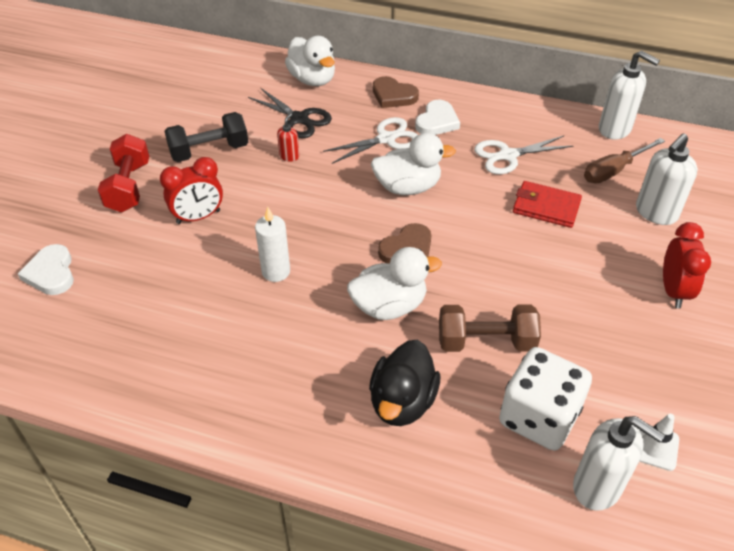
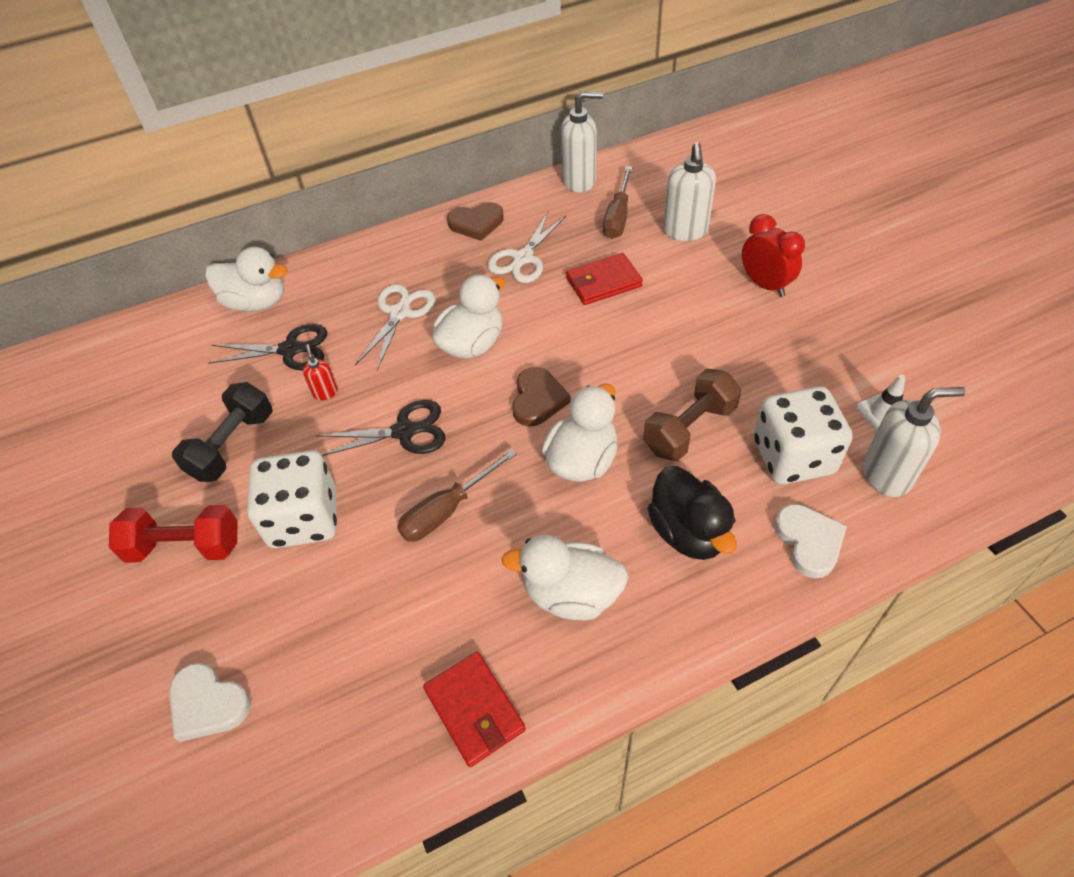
camera: 40 degrees left, 5 degrees up
(129, 187) = (185, 546): red dumbbell -> red dumbbell turned 45 degrees counterclockwise
(160, 389) = (474, 710): none -> red wallet
(198, 217) = (304, 518): red clock -> white dice
(276, 272) = (447, 510): white candle -> brown screwdriver
(285, 375) = (571, 594): none -> white duck
(306, 210) = (404, 431): none -> black scissors
(393, 95) = (357, 268): brown heart -> brown heart (476, 223)
(437, 121) = (427, 267): white heart -> white heart (809, 541)

